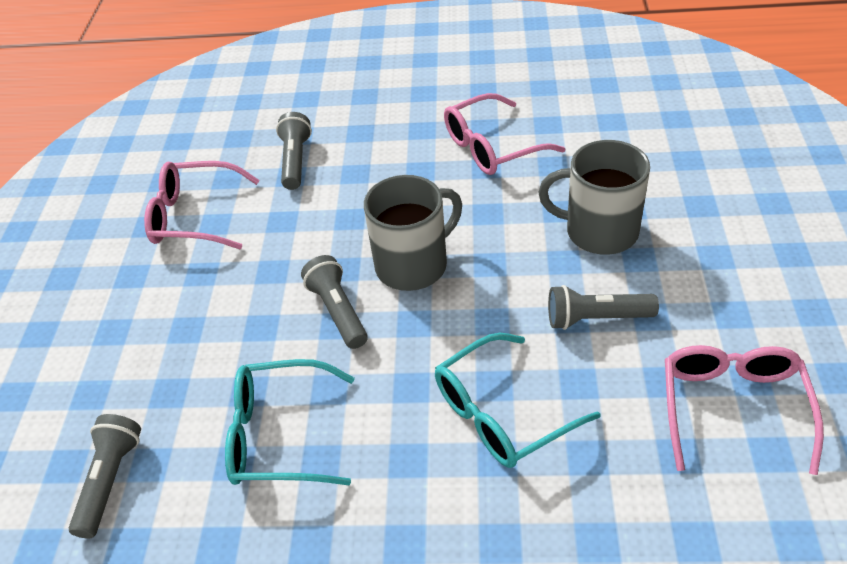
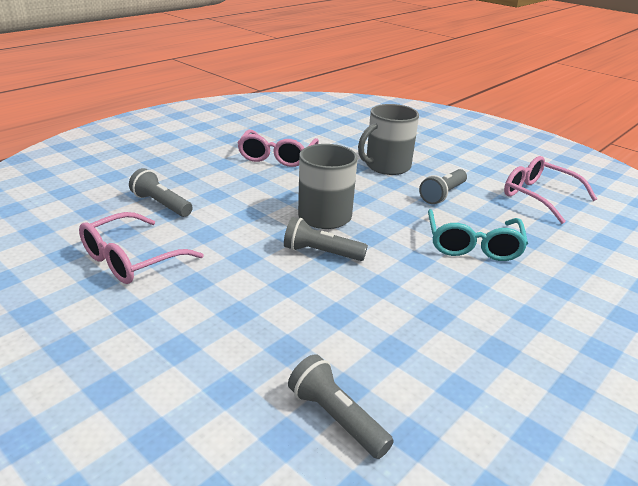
camera: 55 degrees left, 15 degrees down
(279, 435) = (394, 320): turquoise glasses -> none

